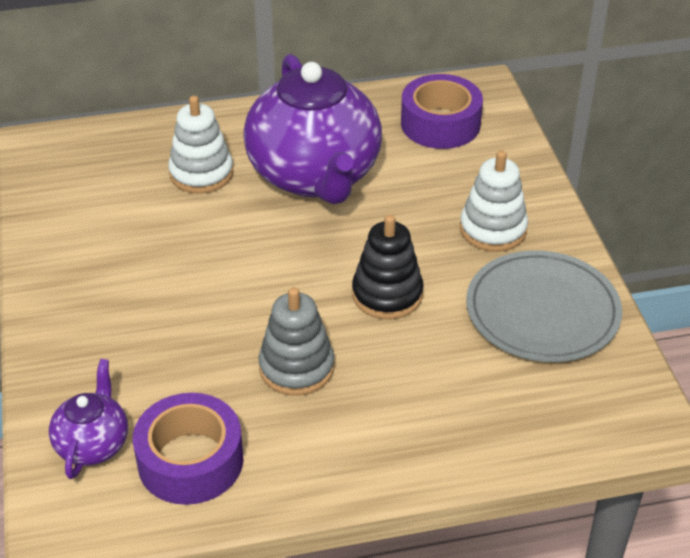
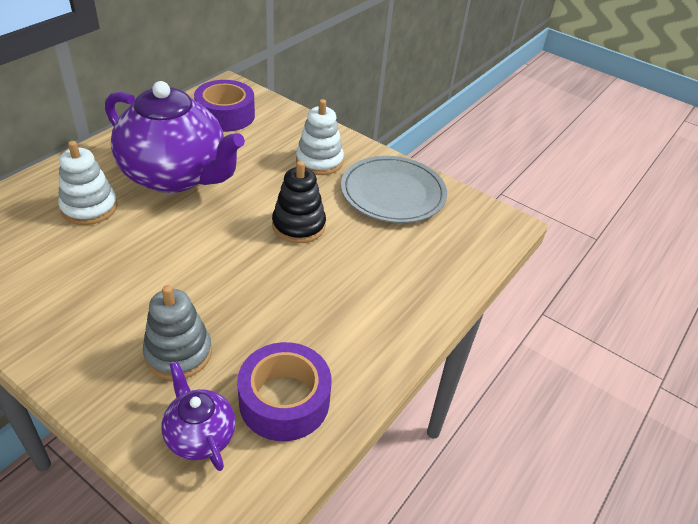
camera: 45 degrees left, 0 degrees up
(296, 367) = (290, 298): grey stacking toy -> grey stacking toy (178, 353)

